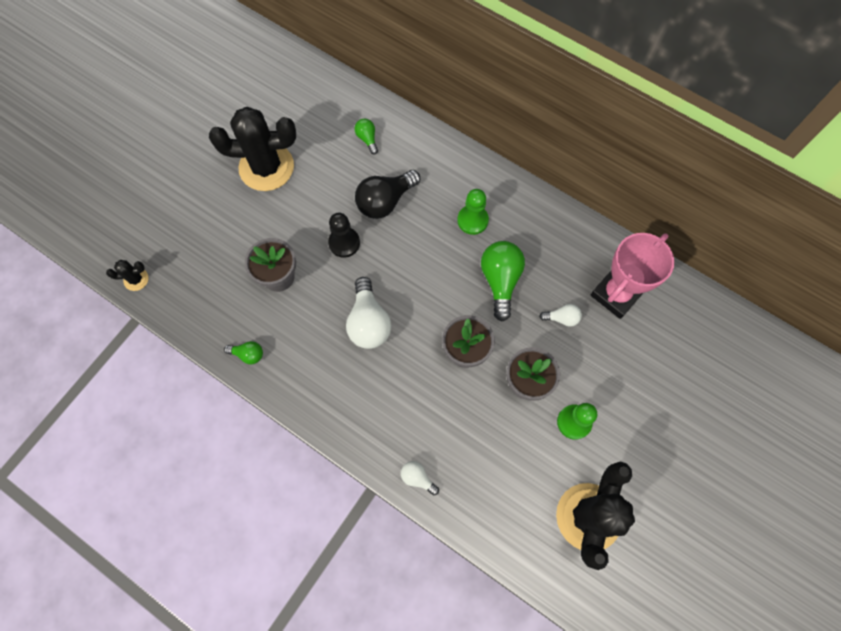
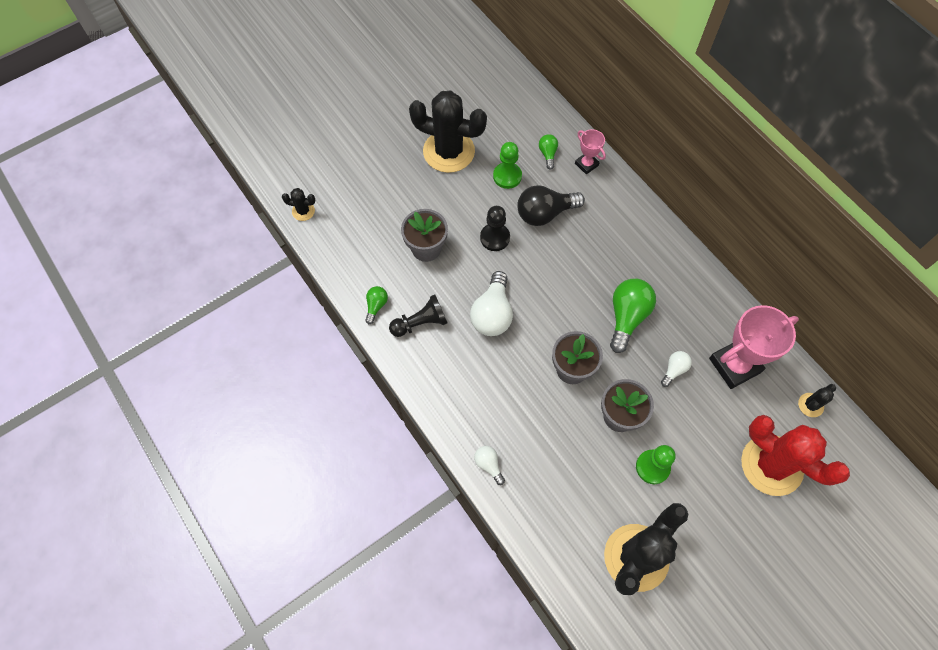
camera: 20 degrees right, 5 degrees down
(248, 354) = (376, 306): green light bulb -> green light bulb turned 105 degrees counterclockwise
(300, 356) = (421, 323): none -> black pawn
(409, 137) = (586, 164): none -> pink trophy
(472, 220) = (620, 255): green pawn -> green pawn (507, 176)
(562, 318) = (674, 370): white light bulb -> white light bulb turned 75 degrees counterclockwise
(681, 379) = (771, 465): none -> red cactus
(697, 308) = (810, 405): none -> black cactus

